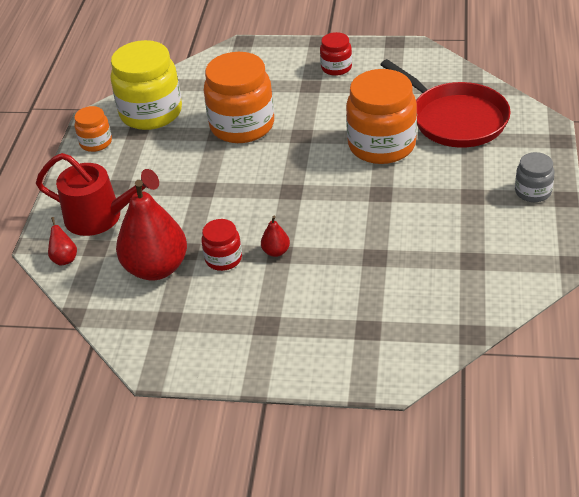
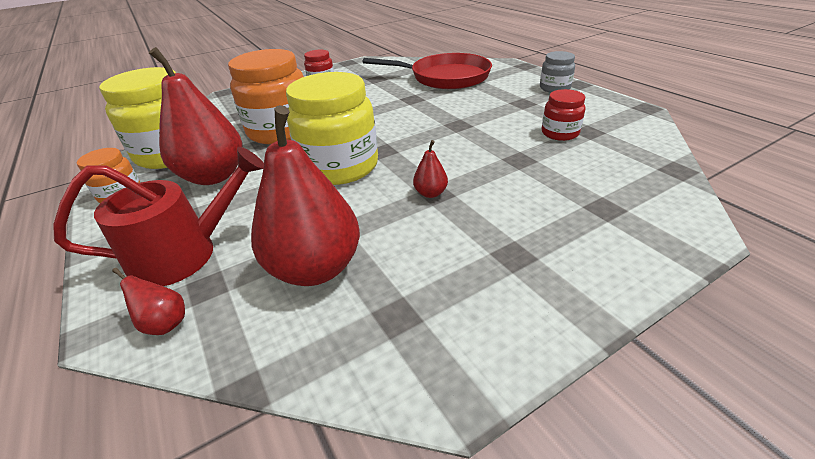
camera: 40 degrees left, 5 degrees down
(160, 155) = (214, 176): none -> red pear
(223, 259) = (385, 222): red jar -> red jar (560, 133)
(245, 192) = (340, 167): none -> yellow jar
(381, 145) = (416, 103): orange jar -> none

